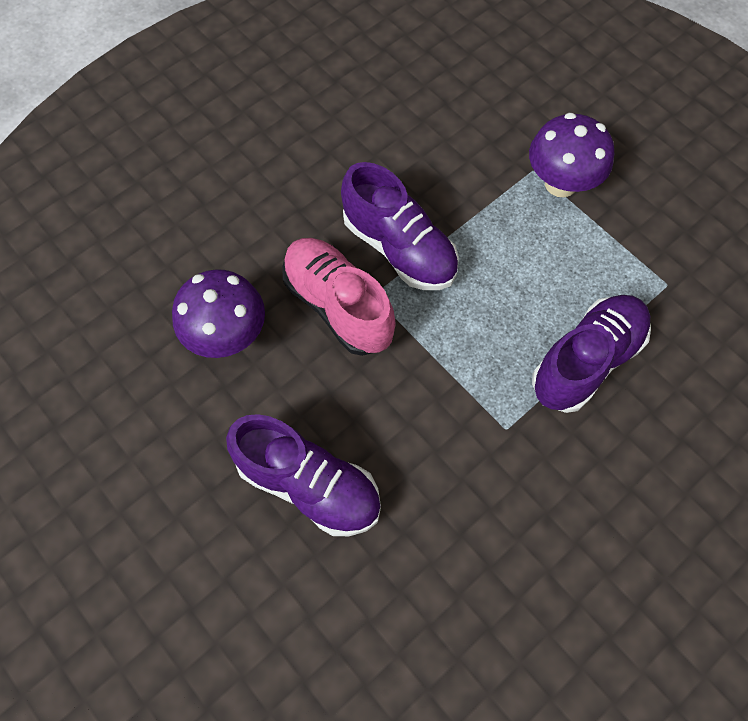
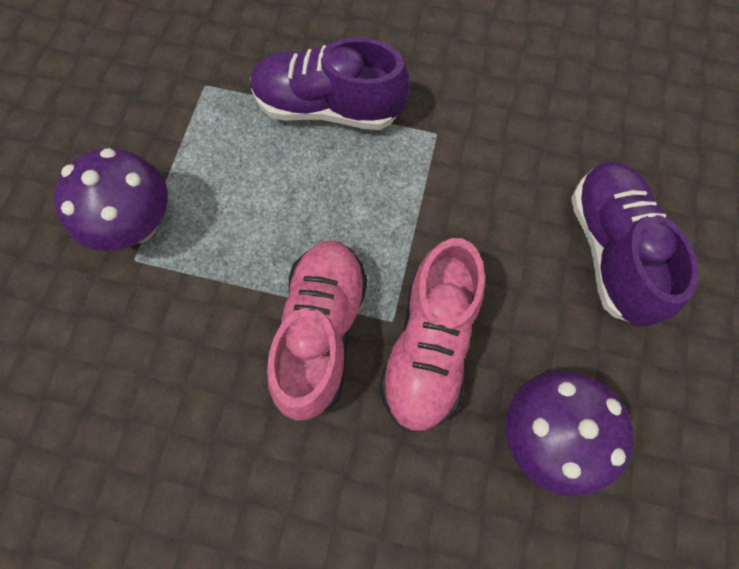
camera: 125 degrees left, 5 degrees up
(399, 248) = (321, 331): purple shoe -> pink shoe

